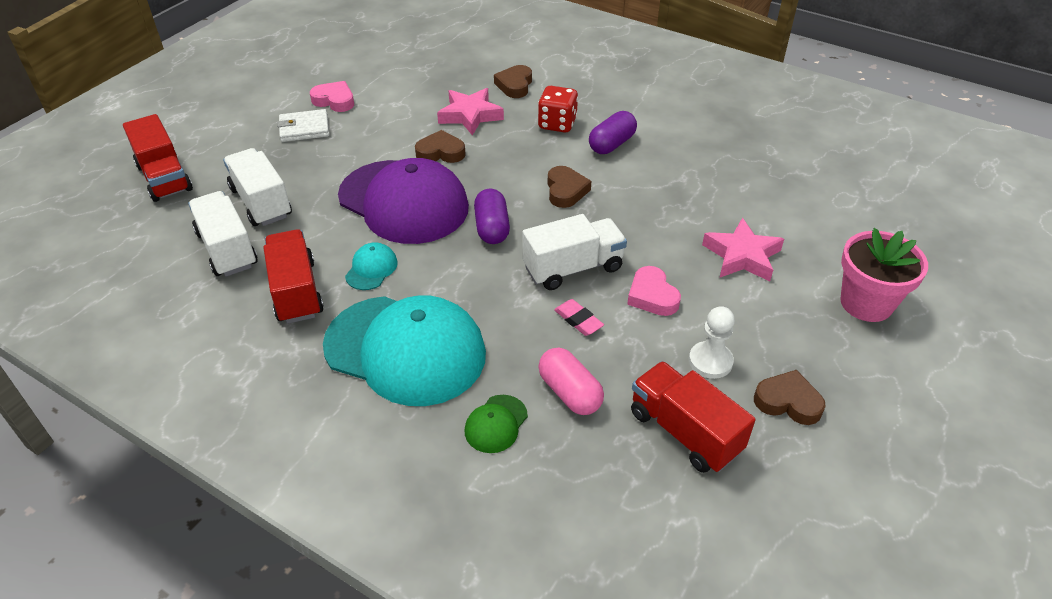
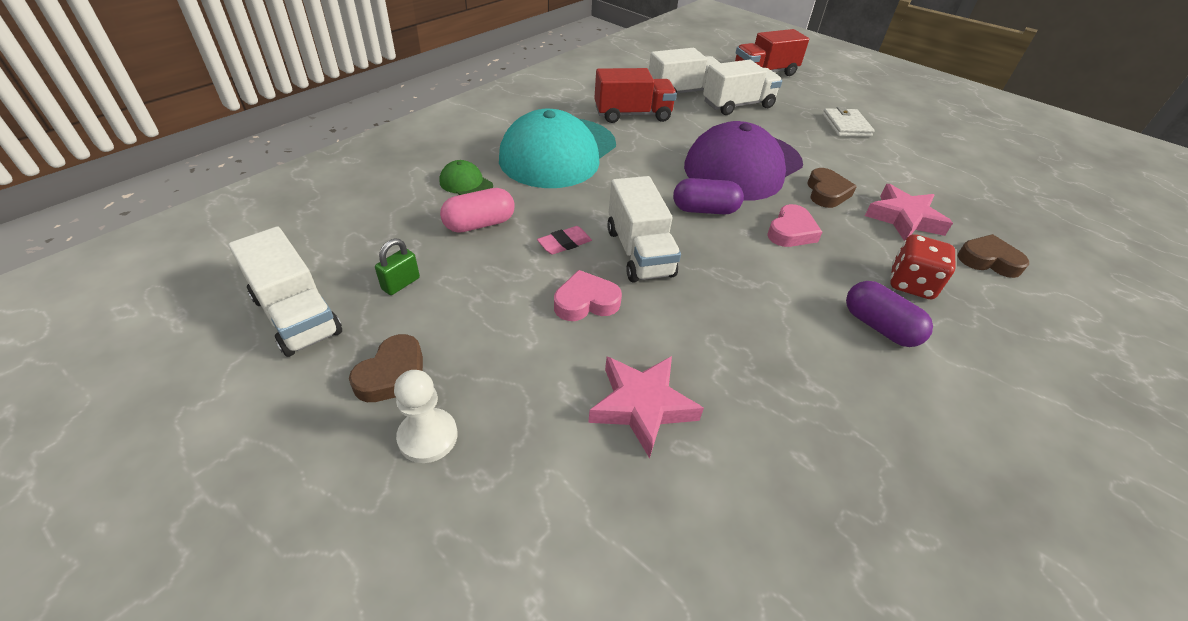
camera: 95 degrees right, 0 degrees up
(334, 100) = (898, 141): pink heart -> pink heart (791, 231)
(371, 269) = (653, 145): turquoise cap -> none
(565, 191) = (771, 268): brown heart -> none
(684, 432) = (401, 284): red truck -> green padlock
(710, 361) = (477, 325): white pawn -> white pawn (428, 437)
(761, 501) = (297, 315): none -> white truck
(866, 303) = (517, 536): pink flower pot -> none

